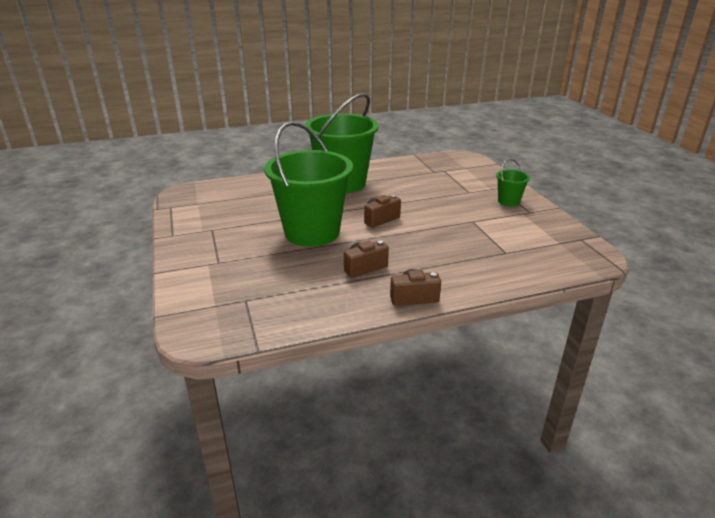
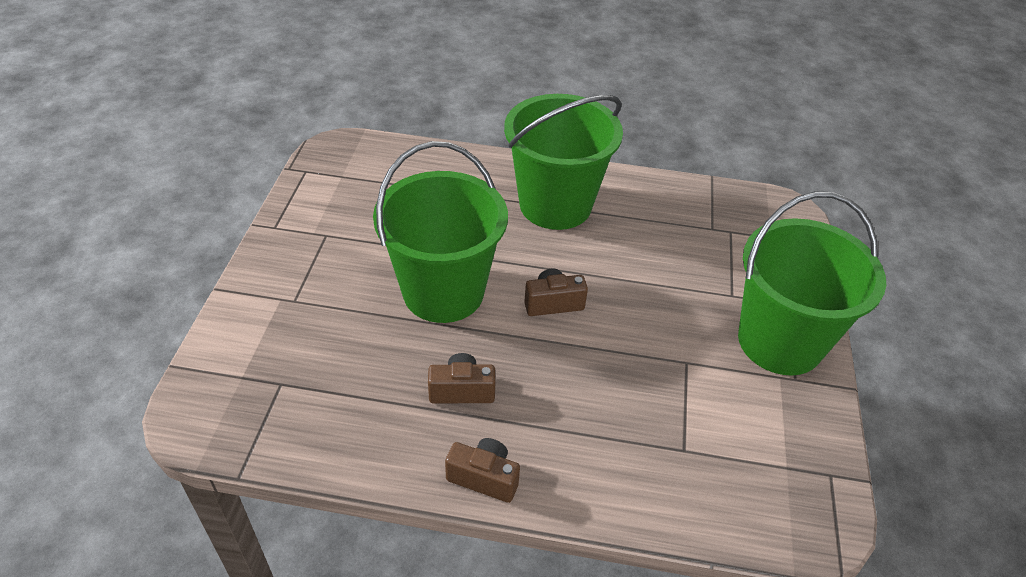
camera: 25 degrees right, 15 degrees up
(508, 201) = (780, 341): green bucket -> green bucket, size x2.31

